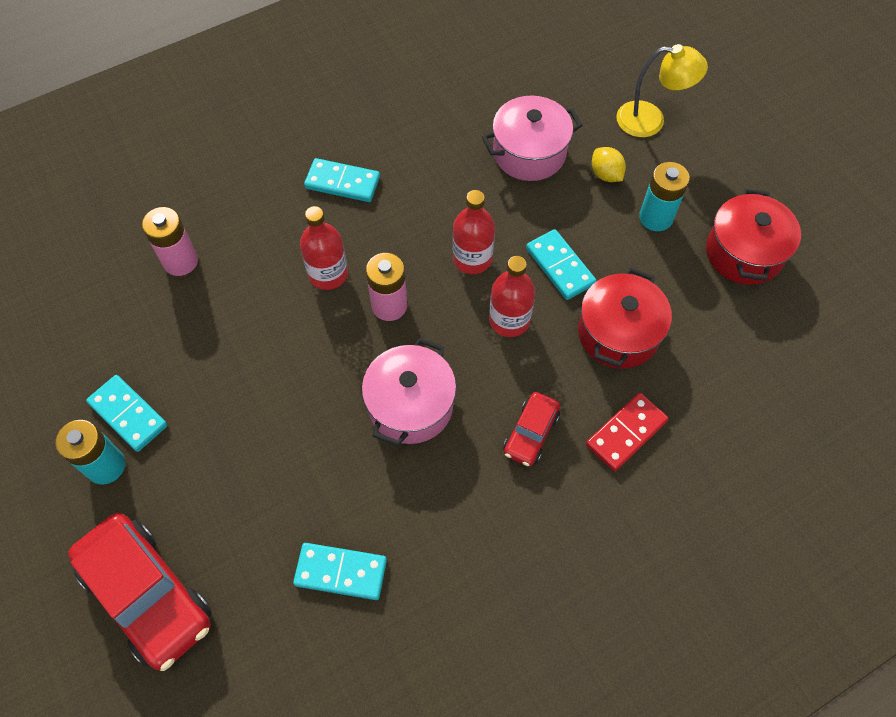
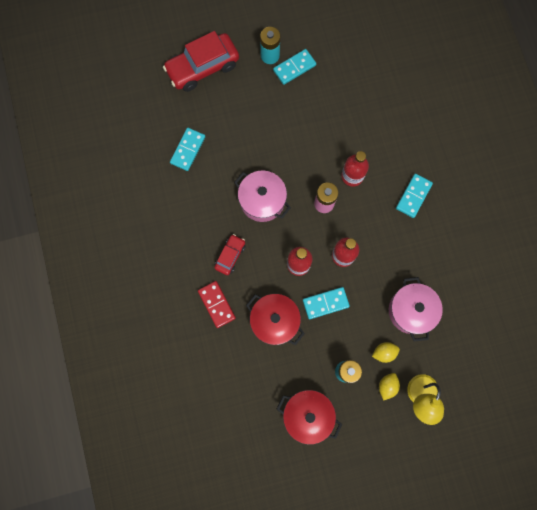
camera: 105 degrees right, 15 degrees up
(180, 261) = (379, 102): pink battery -> none
(531, 433) = (230, 256): red car -> red car turned 75 degrees clockwise
(653, 161) = (387, 386): none -> yellow lemon

